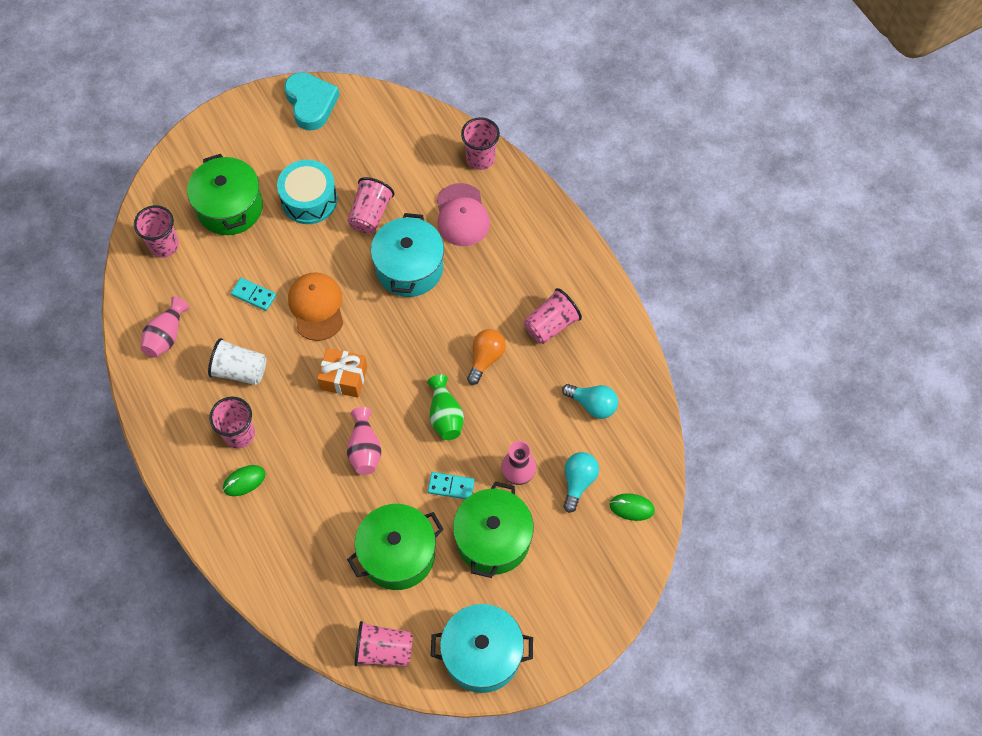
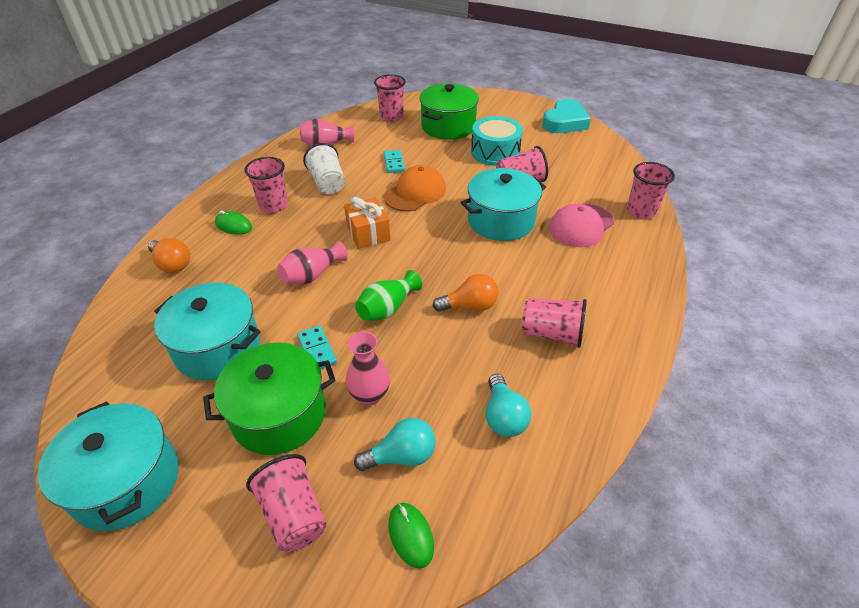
camera: 55 degrees right, 20 degrees down
(263, 553) = (172, 264): none -> orange light bulb
(384, 650) = (101, 391): pink cup -> pink cup (293, 514)
(398, 554) = (218, 348): green pot -> turquoise pot

